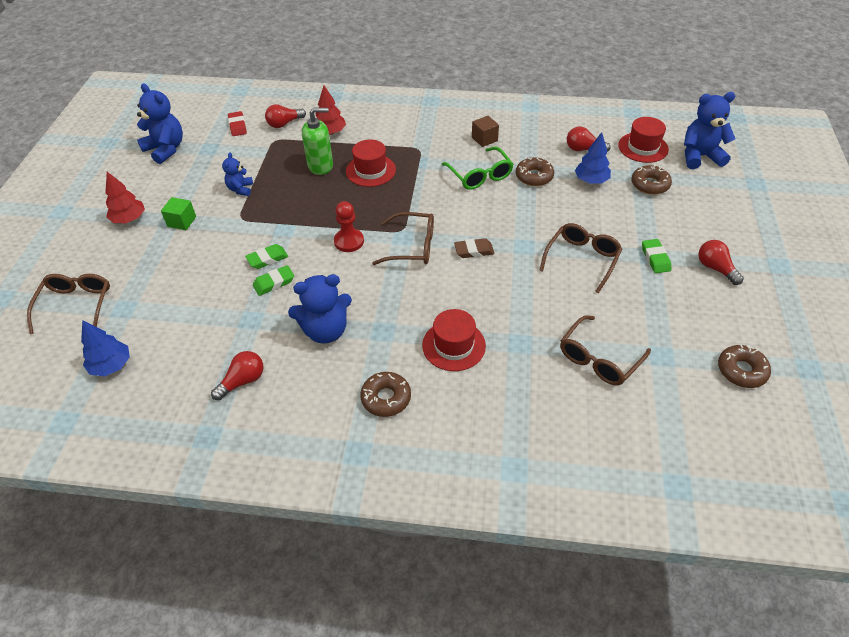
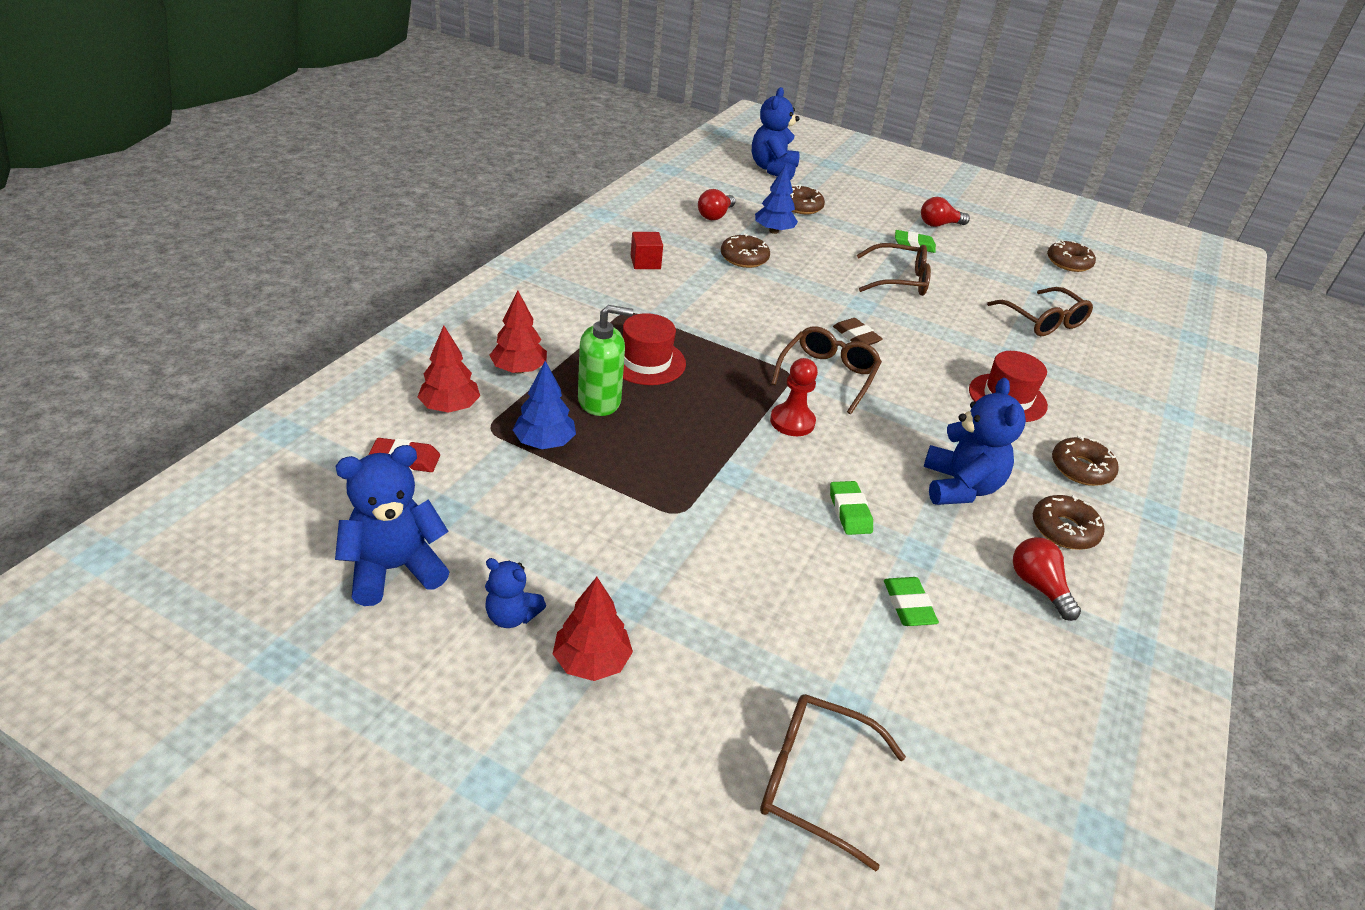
camera: 75 degrees left, 10 degrees down
(111, 365) = (981, 742): blue tree -> blue tree (544, 443)
(182, 221) = (645, 586): green cube -> none
(240, 189) = (600, 496): blue teddy bear -> blue teddy bear (512, 616)
(267, 259) = (793, 506): green eraser -> green eraser (908, 605)
(284, 124) = (450, 407): red light bulb -> red tree
(307, 391) = (1064, 529): none -> brown donut
(320, 166) = (600, 401): green soap dispenser -> green soap dispenser turned 75 degrees clockwise
(474, 251) = (856, 336): brown eraser -> brown eraser turned 45 degrees counterclockwise
(480, 175) = (717, 289): green glasses -> none
(484, 139) = (645, 262): brown cube -> red cube
(582, 259) = (899, 280): brown glasses -> brown glasses turned 135 degrees clockwise
(643, 147) = (737, 187): red hat -> none

